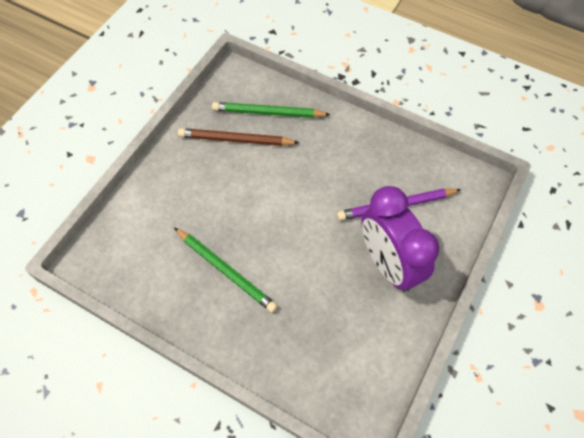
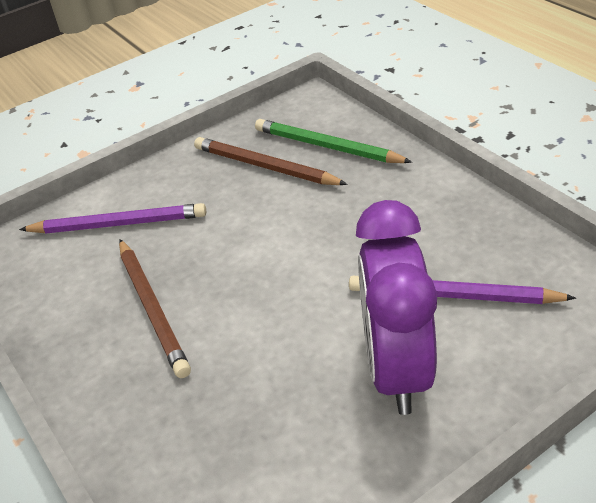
camera: 30 degrees right, 20 degrees down
(162, 214) = (118, 224): none -> purple pencil
(225, 270) = (152, 308): green pencil -> brown pencil

